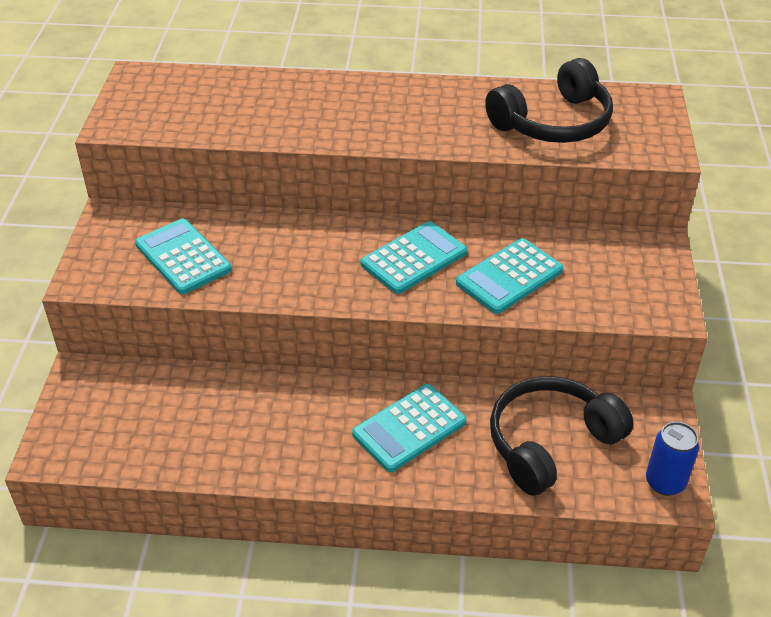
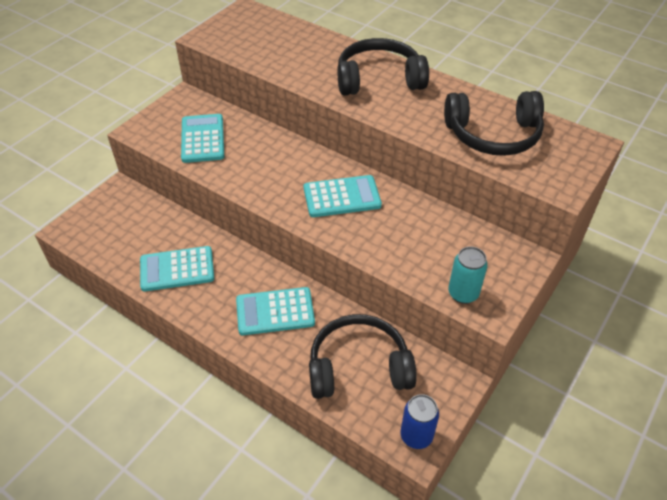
camera: 30 degrees right, 5 degrees up
(379, 105) = (379, 79): none -> black headphones
(509, 277) = (395, 236): turquoise calculator -> turquoise calculator (177, 269)
(626, 305) = (463, 293): none -> turquoise can

